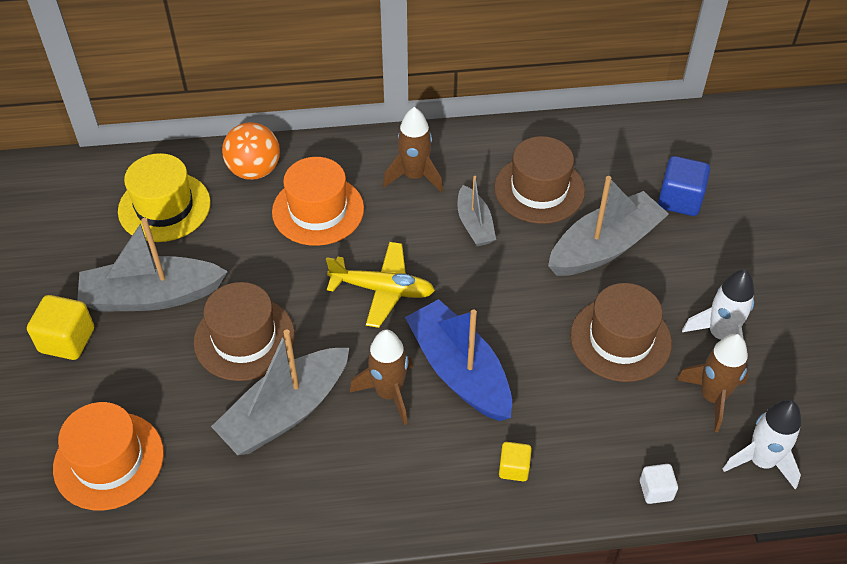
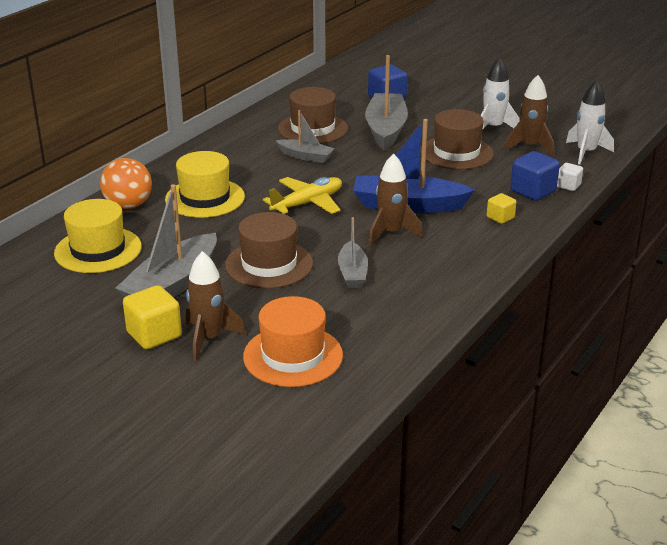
camera: 50 degrees left, 20 degrees down
(285, 412) = (352, 273): grey boat -> grey boat, size x0.56
(318, 210) = (205, 198): orange hat -> yellow hat
(414, 176) = (235, 158): brown rocket -> brown rocket (209, 339)
(606, 463) = (533, 191): none -> blue cube

